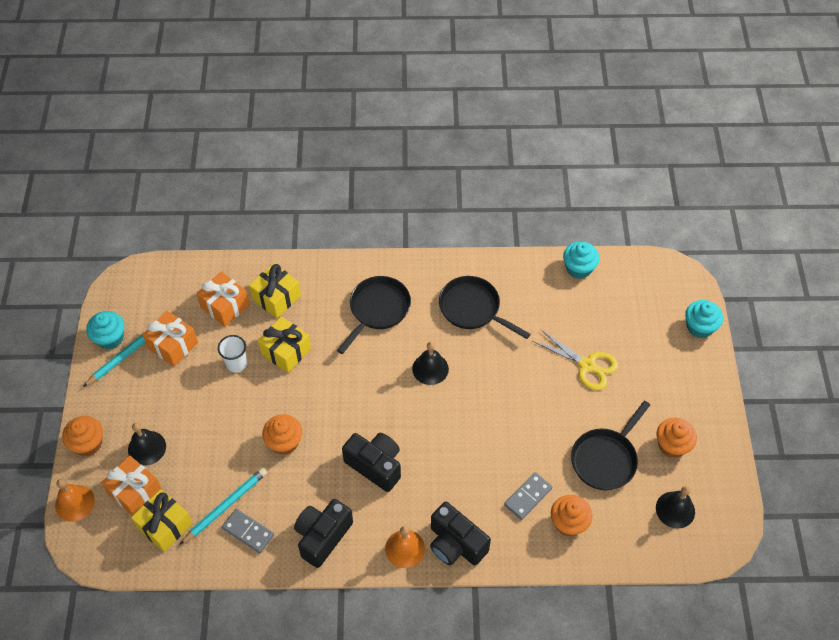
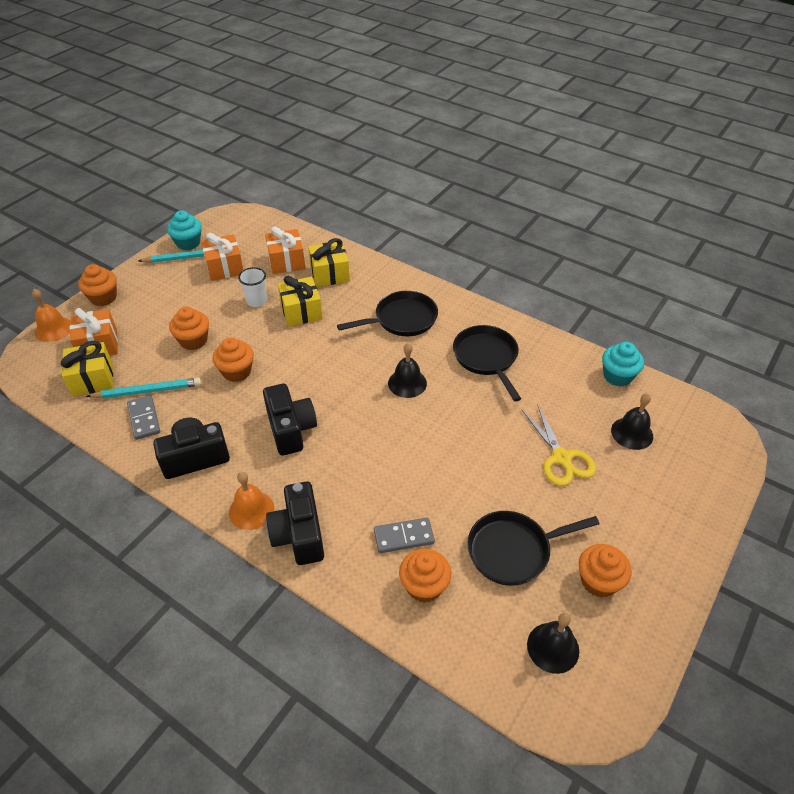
camera: 35 degrees right, 10 degrees down
(147, 448) = (137, 321): black bell -> black bell (632, 433)
(218, 436) = (193, 340): none -> orange cupcake
(699, 327) = (715, 488): turquoise cupcake -> none

